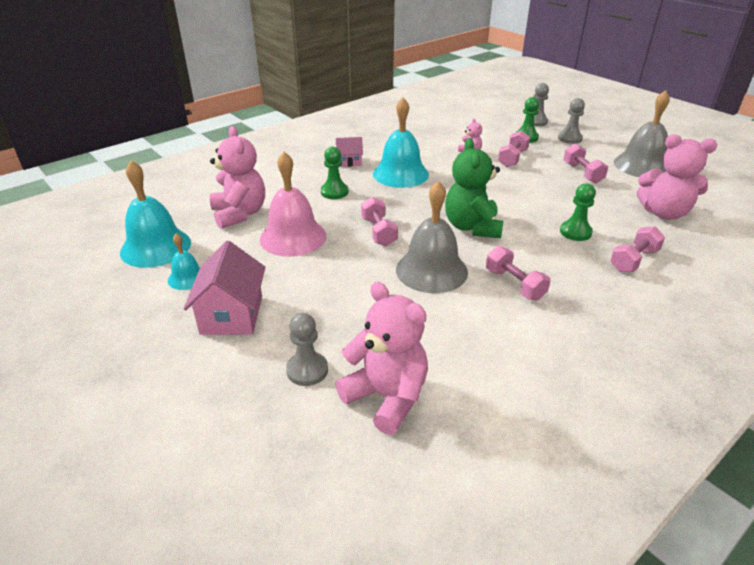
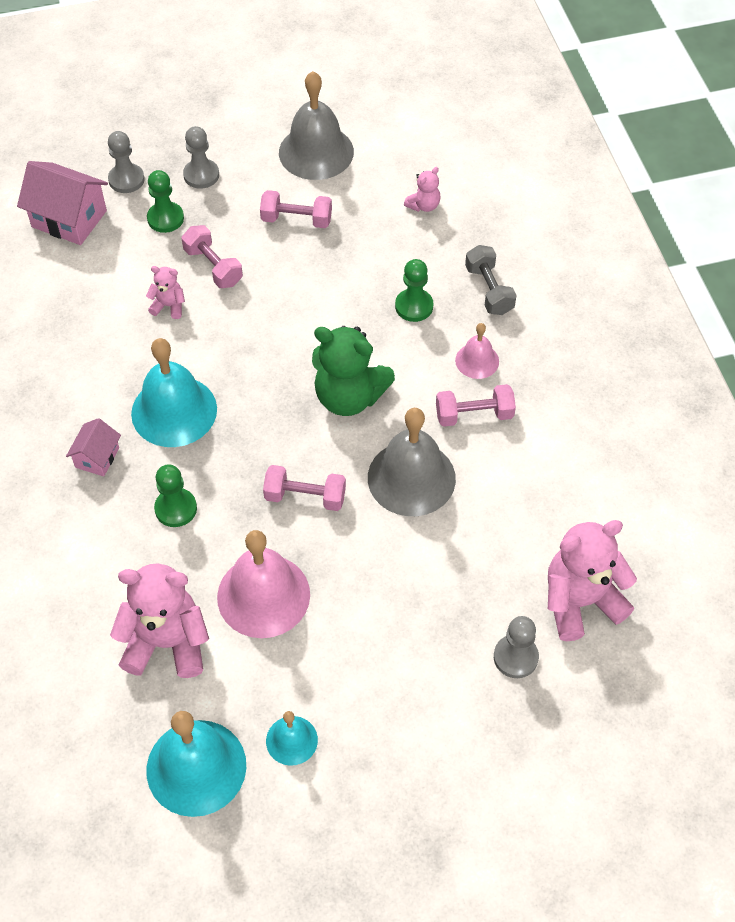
camera: 65 degrees left, 20 degrees up
(232, 315) = (392, 706): pink house -> pink house (69, 219)
(564, 272) = (477, 361): none -> pink bell
(633, 260) = (489, 290): pink dumbbell -> grey dumbbell
(663, 213) = (423, 205): pink teddy bear -> pink teddy bear, size x0.48

